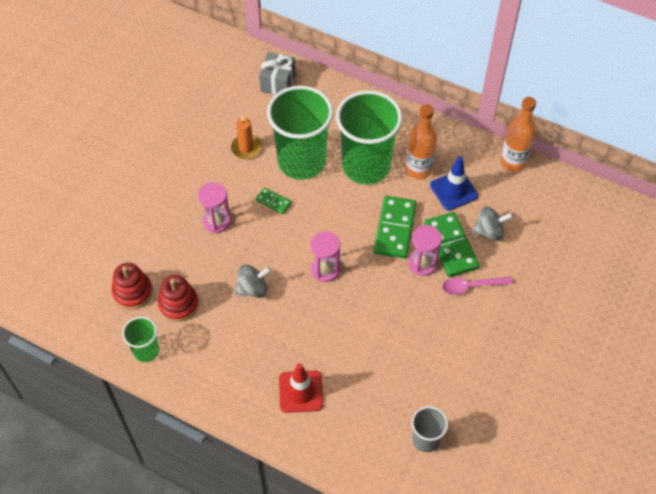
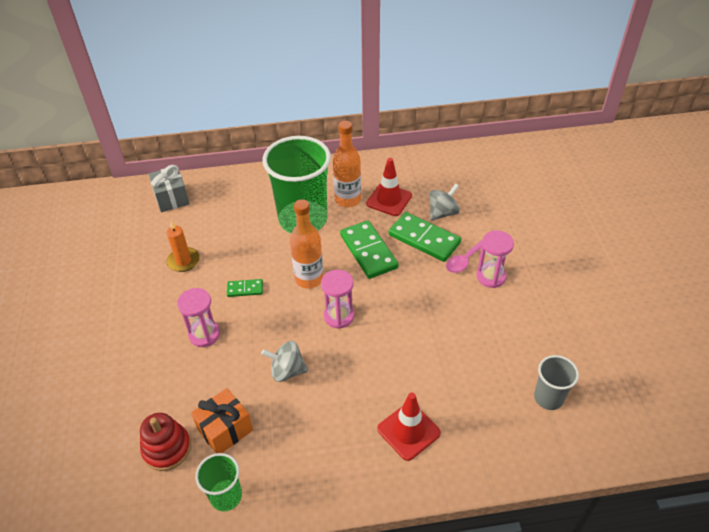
camera: 35 degrees left, 10 degrees down
(179, 304) = (225, 429): red stacking toy -> orange gift
(253, 289) = (287, 371): grey spinning top -> grey spinning top turned 120 degrees counterclockwise
(301, 161) = (244, 245): green cup -> none
(422, 263) = (414, 264): pink hourglass -> pink hourglass (491, 276)
(453, 190) = (389, 200): blue traffic cone -> red traffic cone
(513, 162) = (414, 158): orange bottle -> orange bottle (309, 278)

